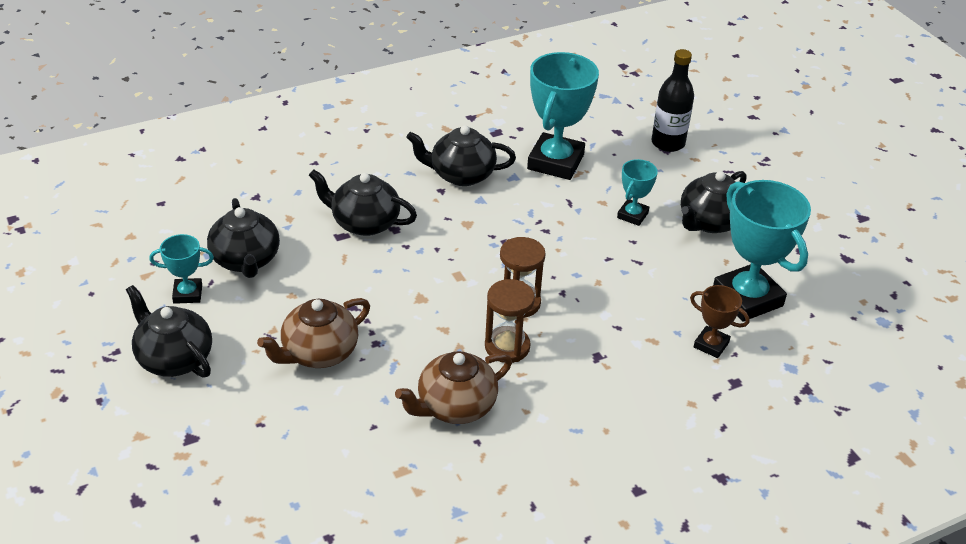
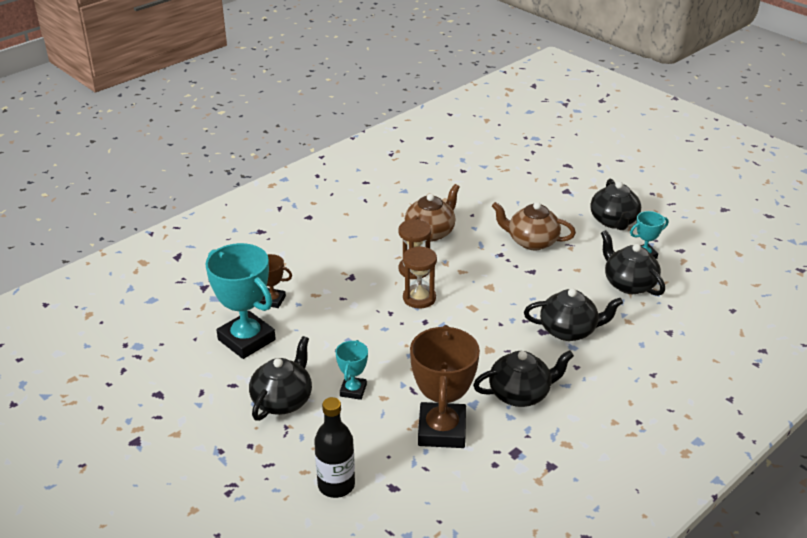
camera: 165 degrees right, 5 degrees down
(174, 358) = (614, 221): black teapot -> black teapot turned 60 degrees clockwise
(318, 353) = (531, 241): brown teapot -> brown teapot turned 105 degrees counterclockwise
(555, 162) = (442, 430): turquoise trophy -> brown trophy

